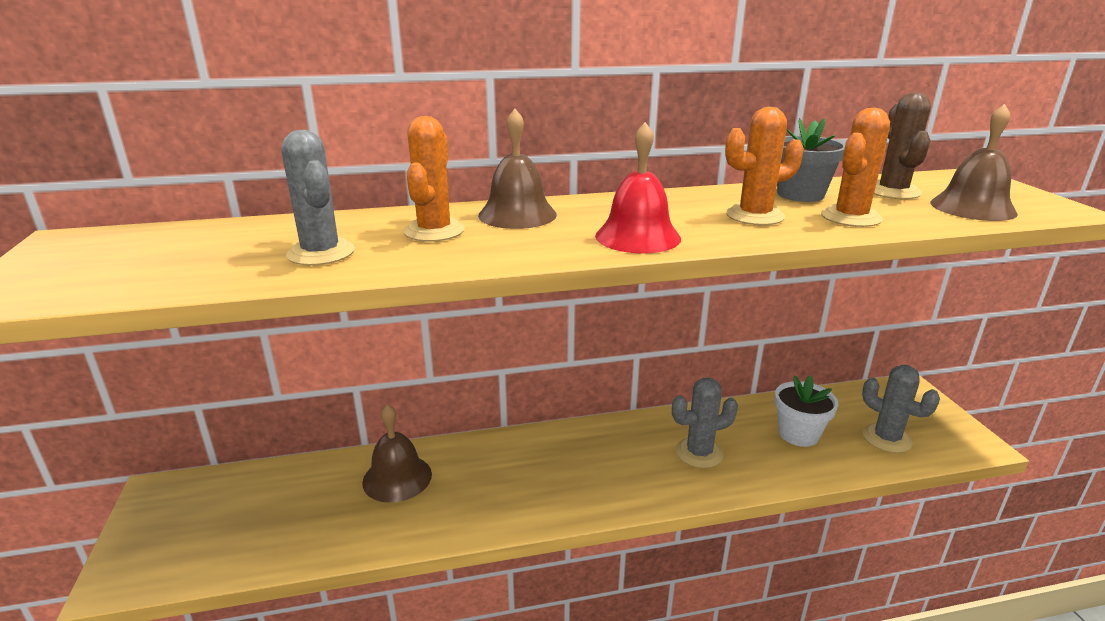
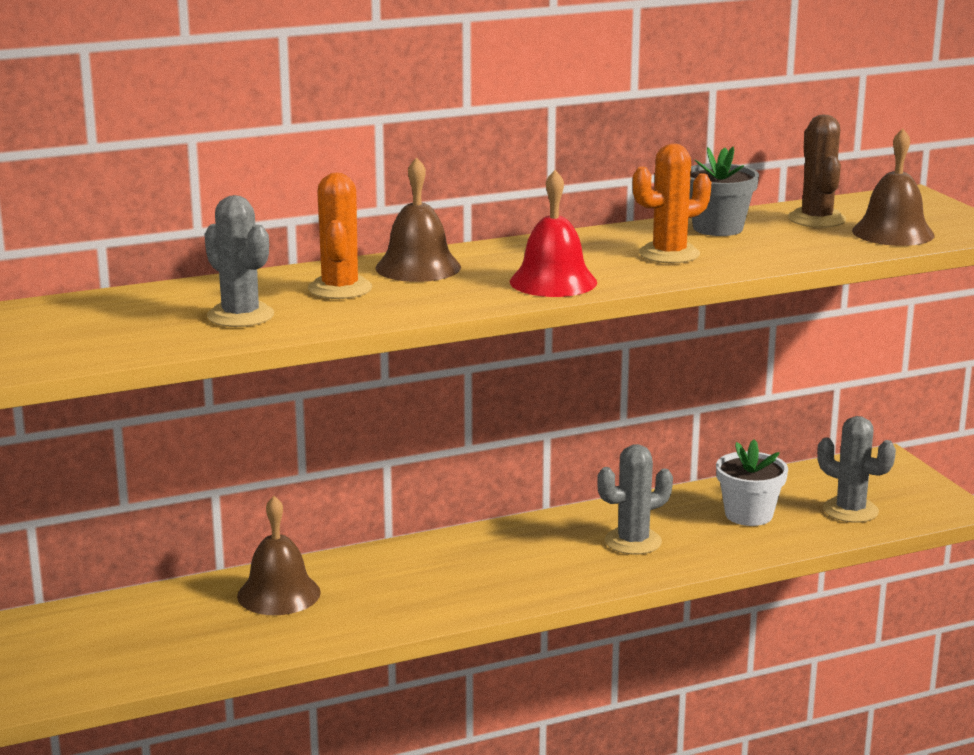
camera: 10 degrees left, 5 degrees down
(850, 217) = (766, 250): orange cactus -> none

